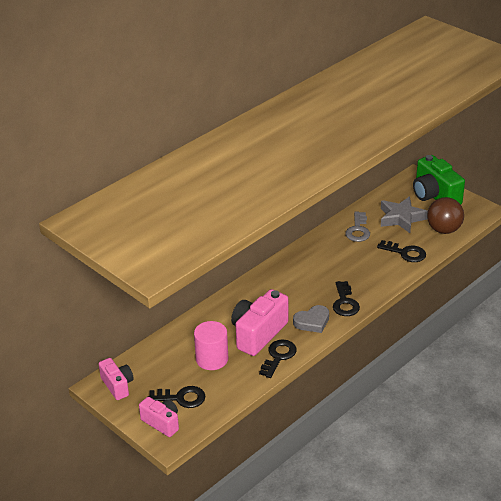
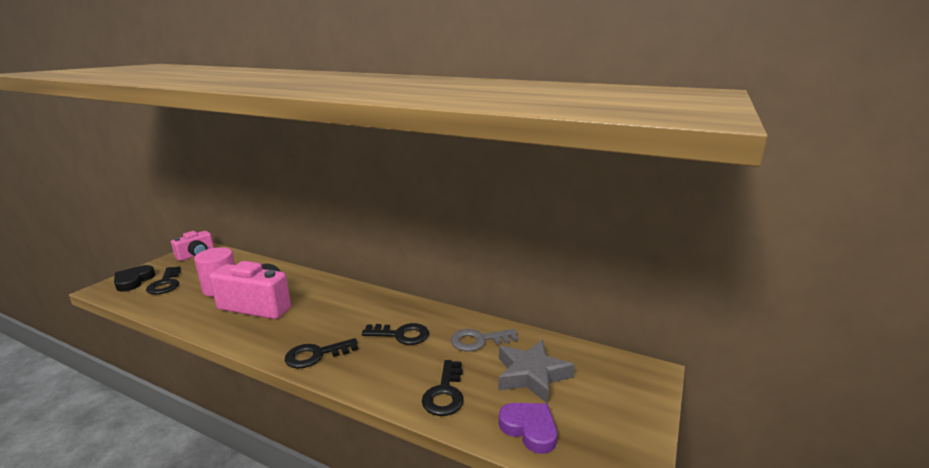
camera: 70 degrees right, 15 degrees down
(162, 423) = (133, 281): pink camera -> black heart
(278, 356) = (214, 324): black key -> black key (401, 335)
(312, 322) = (277, 336): grey heart -> none
(434, 196) = (618, 402): green camera -> none
(444, 230) = (529, 429): brown ball -> purple heart

